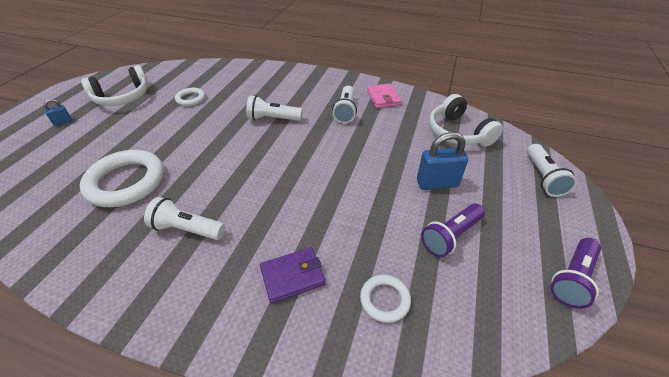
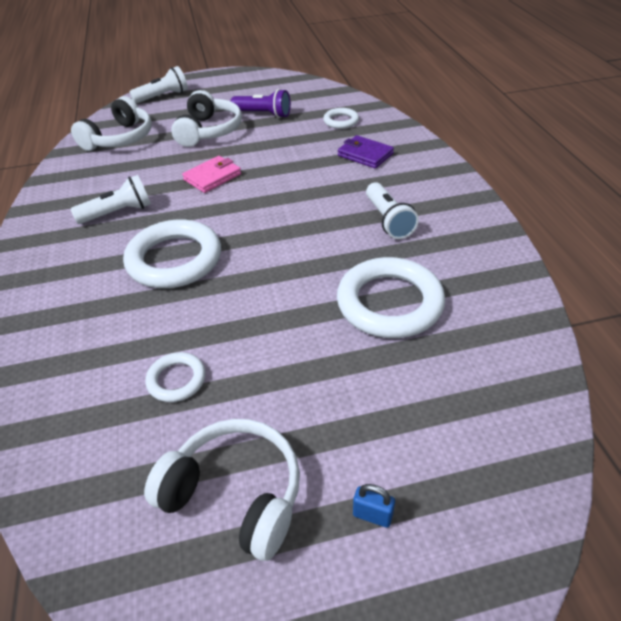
camera: 120 degrees left, 0 degrees up
(273, 119) = (174, 259): white flashlight -> white ring
(383, 98) = (68, 198): pink wallet -> pink wallet (212, 177)
(437, 183) = (209, 131): blue padlock -> white headphones
(572, 278) = (259, 78): purple flashlight -> none

